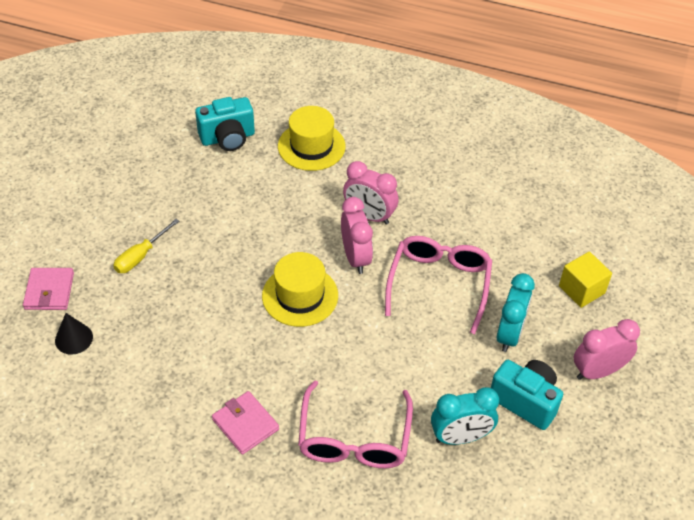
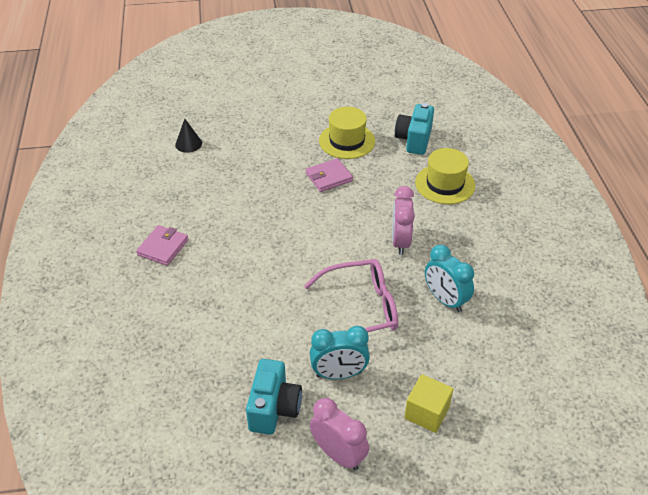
camera: 65 degrees right, 5 degrees down
(49, 291) = (219, 119): pink wallet -> pink wallet (329, 177)
(141, 256) = (274, 144): yellow screwdriver -> none
(228, 138) = (414, 140): turquoise camera -> turquoise camera turned 60 degrees clockwise
(300, 296) = (293, 232): yellow hat -> yellow hat (347, 141)
(354, 438) = (180, 310): pink glasses -> none
(355, 257) = (352, 249): pink clock -> none
(460, 437) = (214, 375): turquoise clock -> turquoise clock (445, 300)

